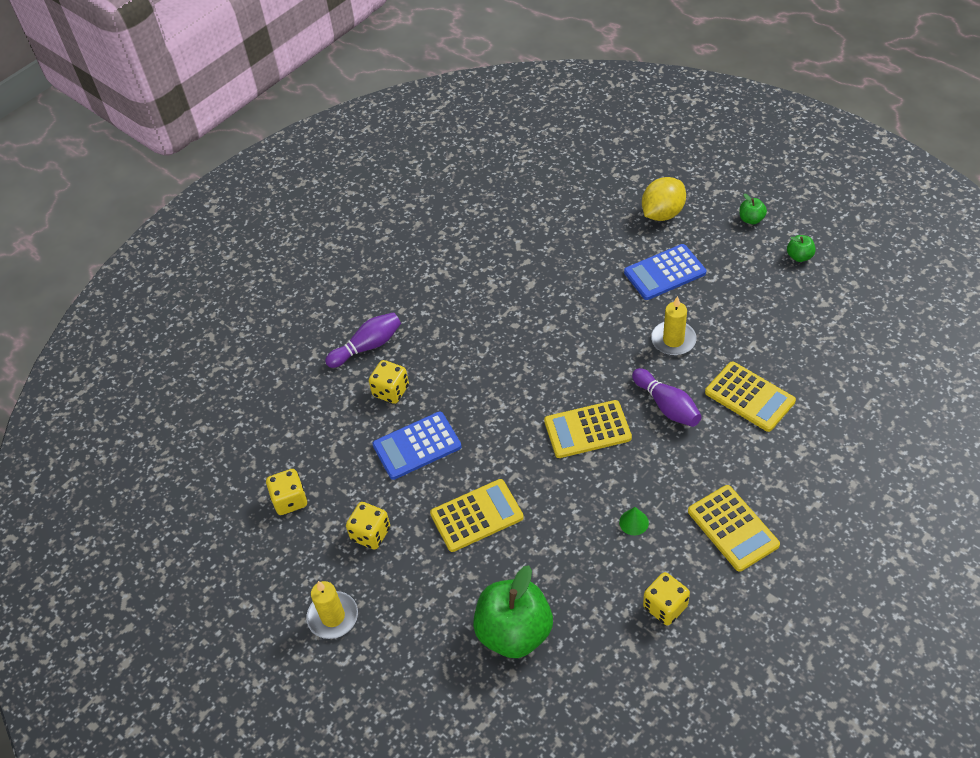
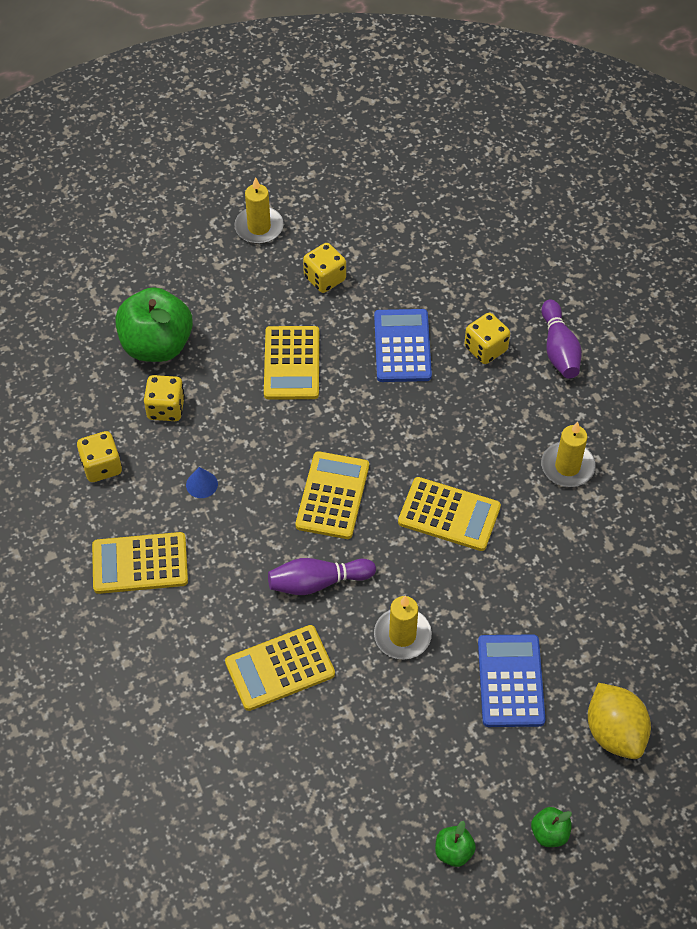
camera: 110 degrees right, 5 degrees up
(290, 500) = (400, 232): yellow dice -> yellow dice (166, 408)
(475, 304) = (567, 466): none -> yellow candle
(558, 353) = (449, 514): none -> yellow calculator
(634, 522) = (201, 484): green cone -> blue cone

